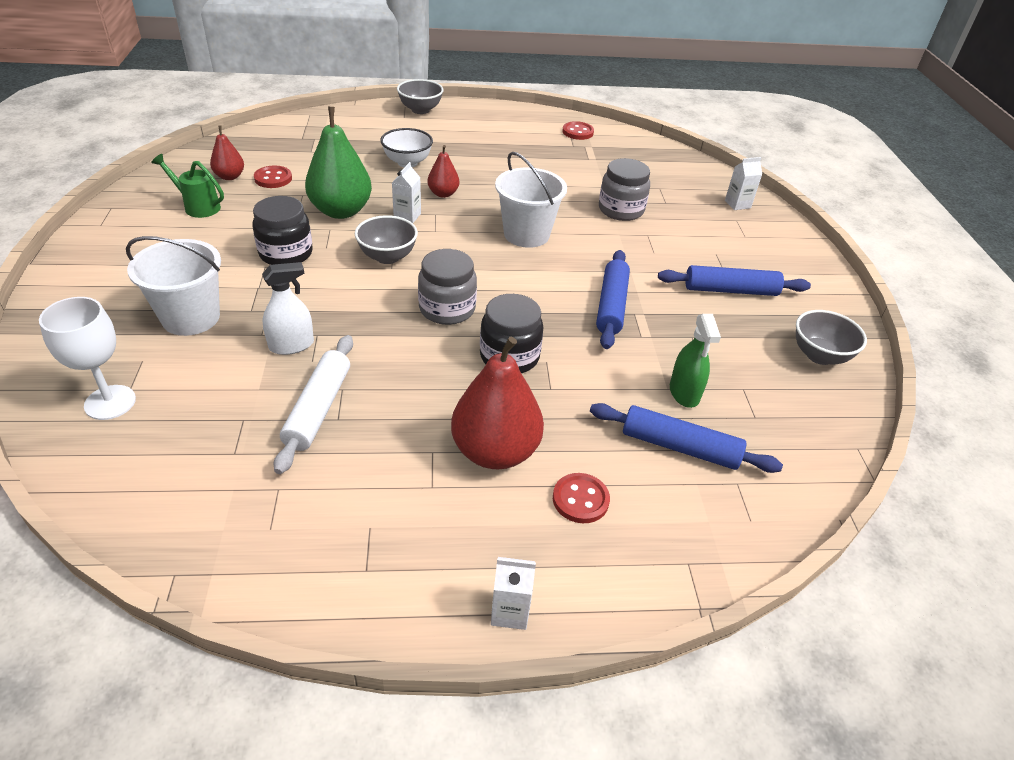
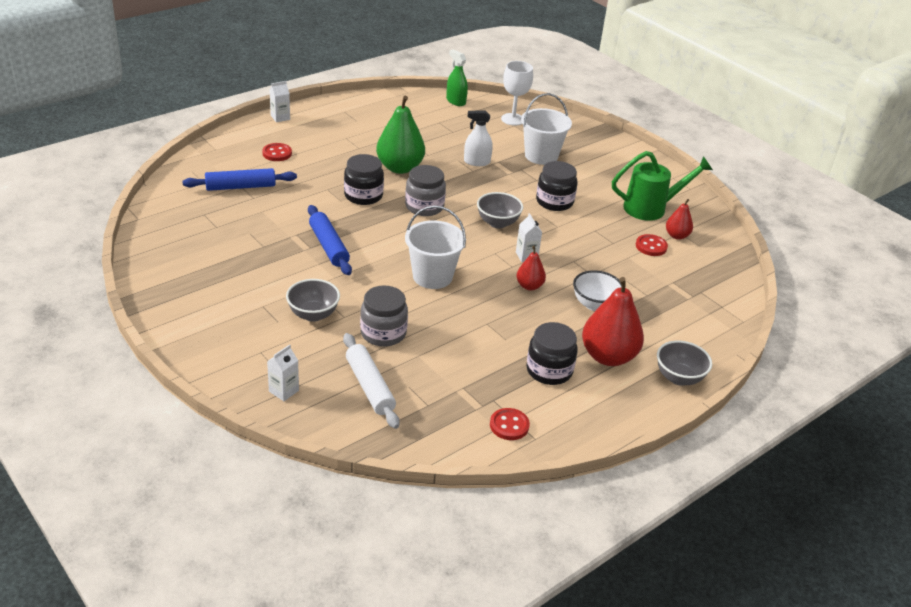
camera: 145 degrees right, 5 degrees down
(198, 207) = (651, 208): green watering can -> green watering can, size x1.60
(291, 345) = (477, 162): white spray bottle -> white spray bottle turned 60 degrees clockwise
(318, 409) = (427, 145): white rolling pin -> white rolling pin (370, 386)
(341, 211) = (571, 241): green pear -> green pear (400, 168)
(495, 451) = (330, 156): red pear -> red pear (608, 356)
(509, 144) = (549, 370): none -> black jar
(684, 393) = (251, 212): green spray bottle -> green spray bottle (456, 101)
(730, 290) = (251, 291): blue rolling pin -> none
(819, 355) = (170, 265): grey bowl -> grey bowl (313, 314)

